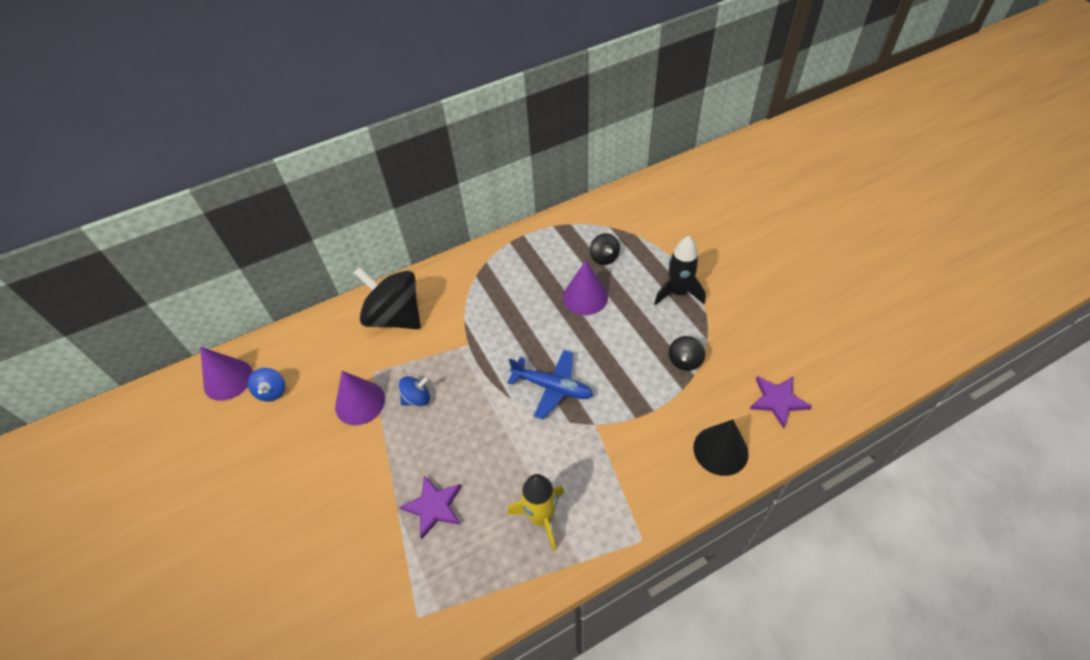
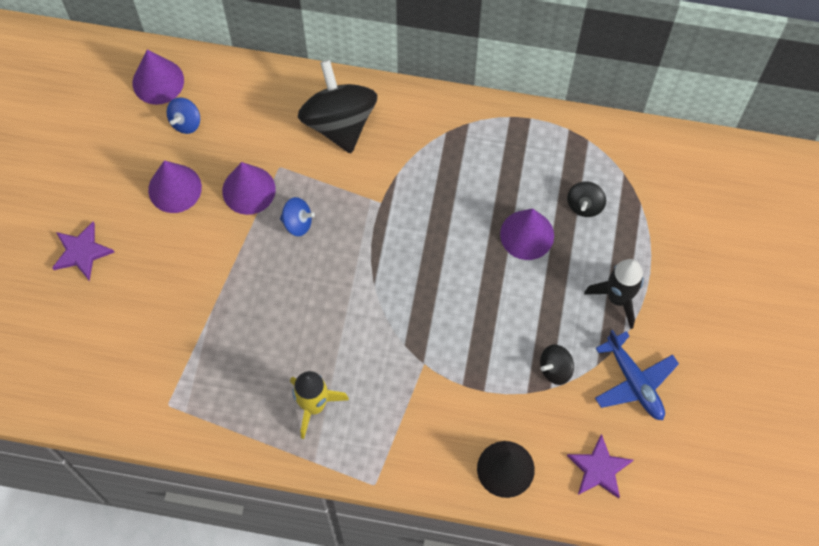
camera: 35 degrees right, 15 degrees up
(296, 442) = (175, 188): none -> purple cone
(434, 507) = (240, 330): purple star -> purple star (82, 252)
(552, 387) = (418, 302): blue plane -> blue plane (634, 382)

